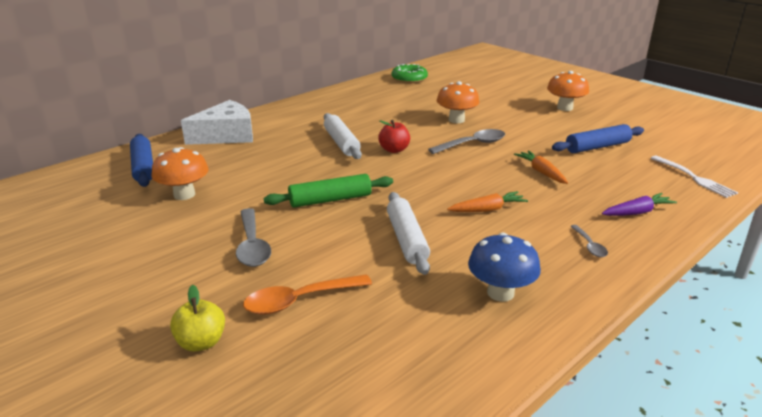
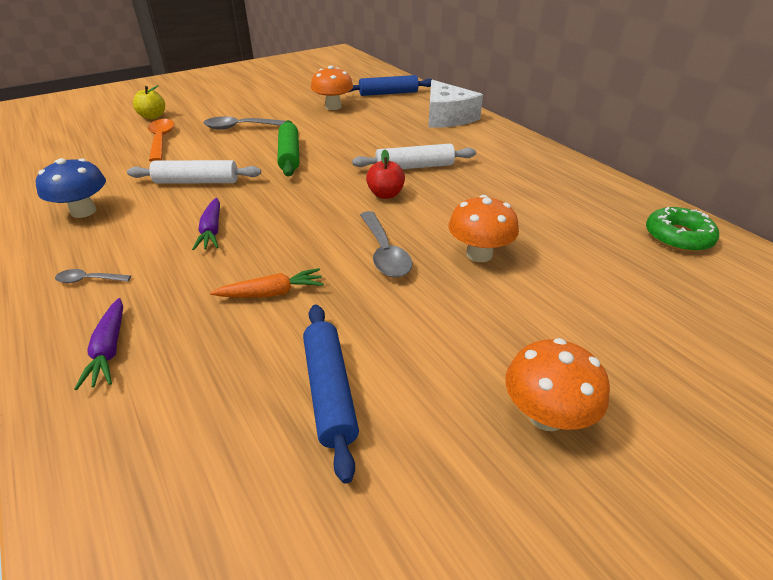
camera: 100 degrees right, 10 degrees up
(487, 209) = (212, 231): orange carrot -> purple carrot
(694, 178) = (138, 492): white fork -> none

